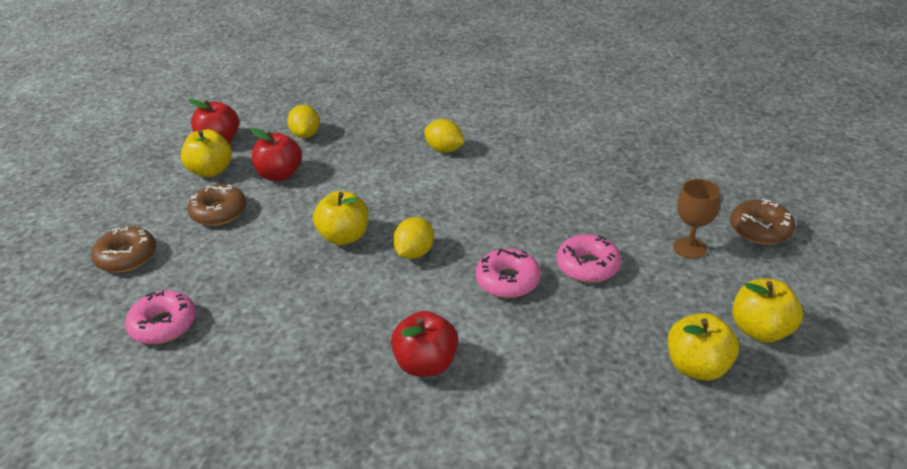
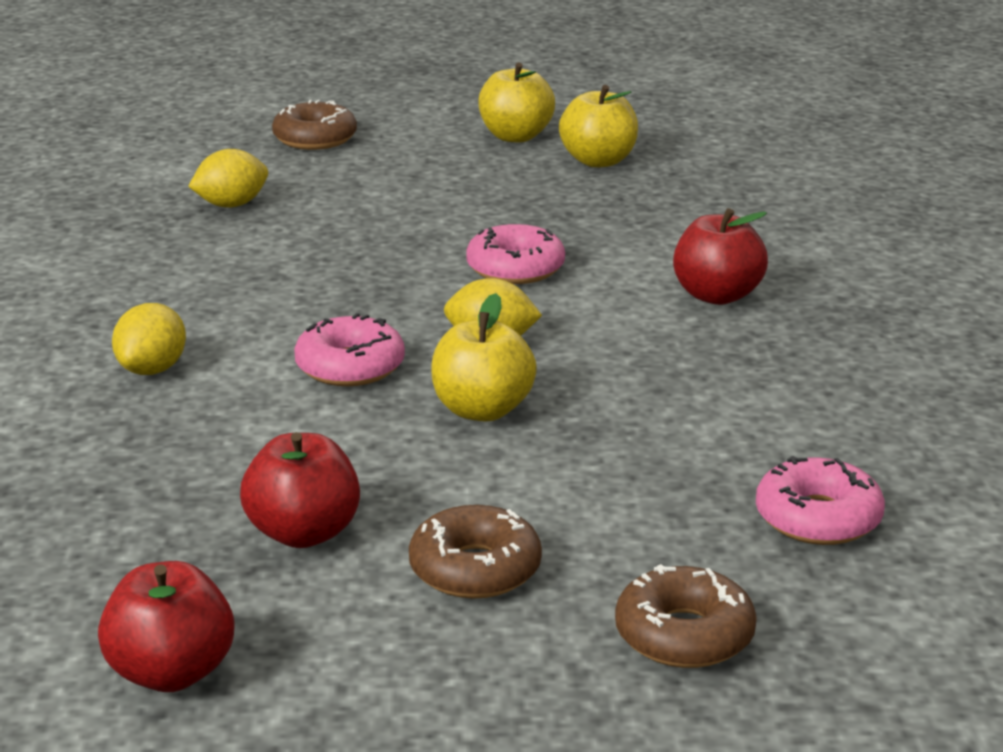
camera: 110 degrees left, 10 degrees down
(211, 171) = (317, 637): yellow apple -> none
(306, 135) = (114, 546): yellow lemon -> yellow lemon (231, 205)
(587, 266) = (451, 224): pink donut -> pink donut (350, 367)
(689, 248) = (376, 172): brown goblet -> none

